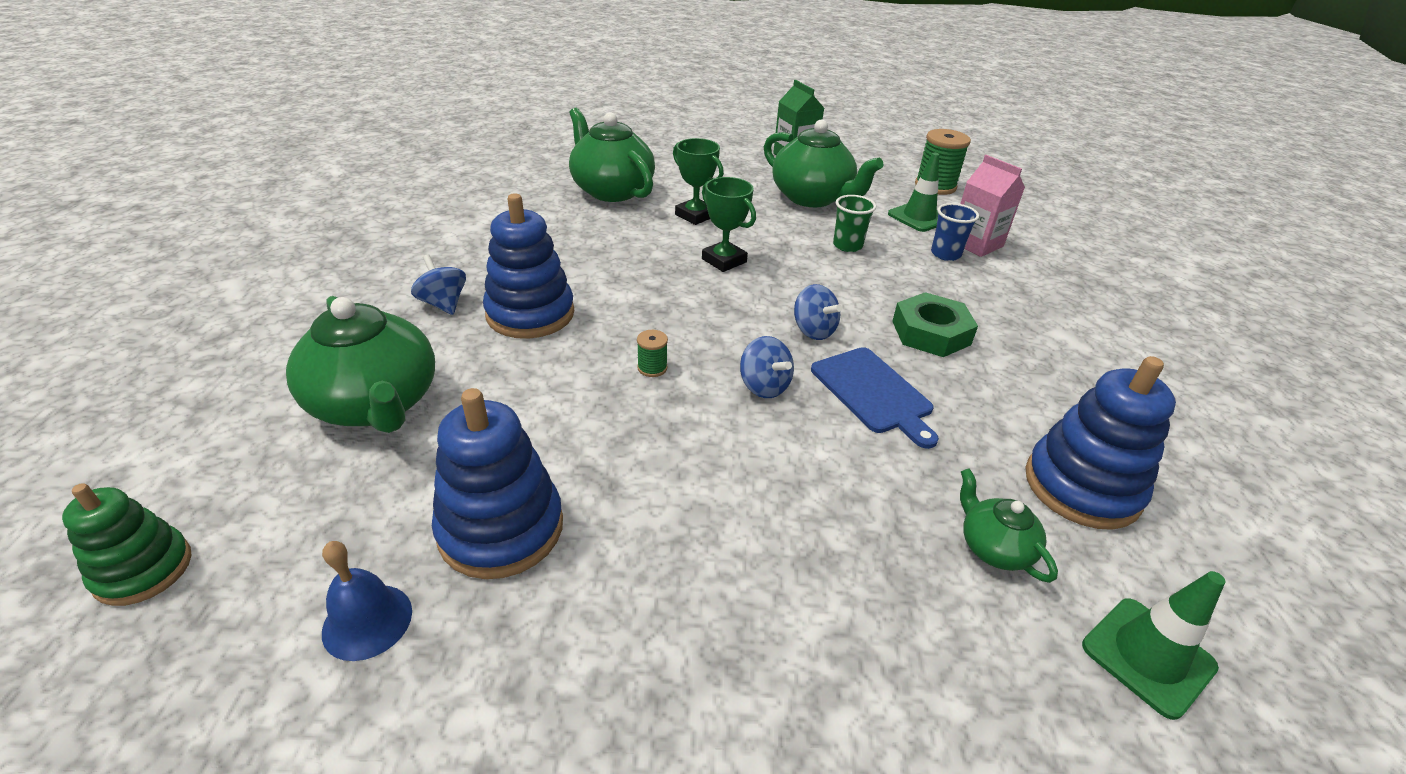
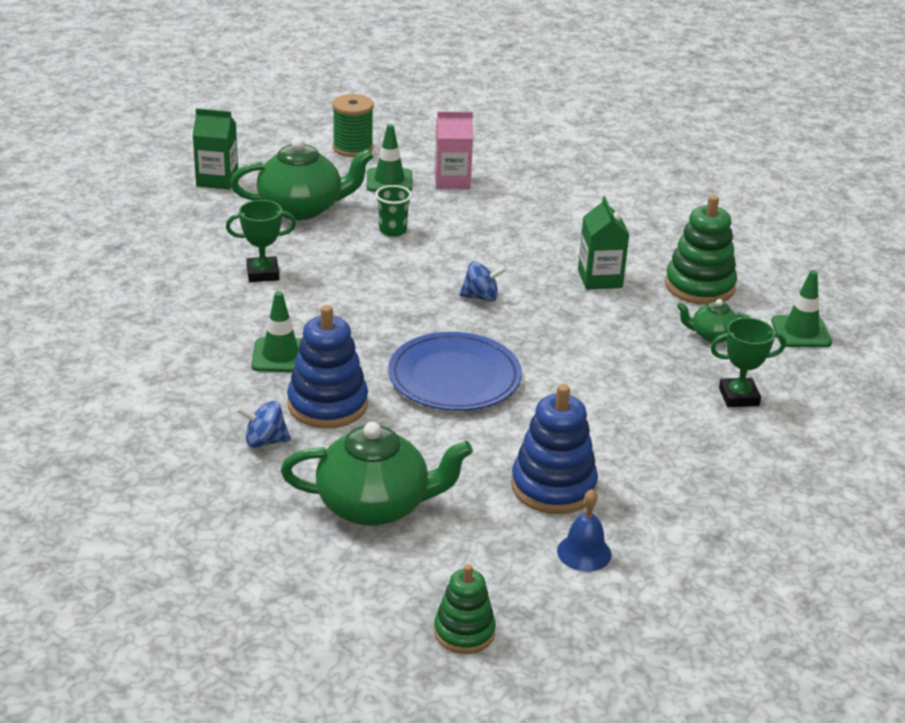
camera: 55 degrees left, 5 degrees down
(584, 264) = (280, 356): none -> green traffic cone
(611, 190) = (161, 295): green teapot -> none
(652, 368) = (454, 377): green spool -> blue plate
(724, 260) = (350, 291): green trophy -> green trophy (738, 397)
(764, 386) = (519, 343): blue spinning top -> none
(874, 393) = (565, 308): blue cutting board -> none
(931, 333) = (530, 256): green nut -> none
(945, 254) = (451, 199): blue cup -> none
(965, 395) = (600, 279): none -> green carton
(1081, 487) = (699, 286): blue stacking toy -> green stacking toy

